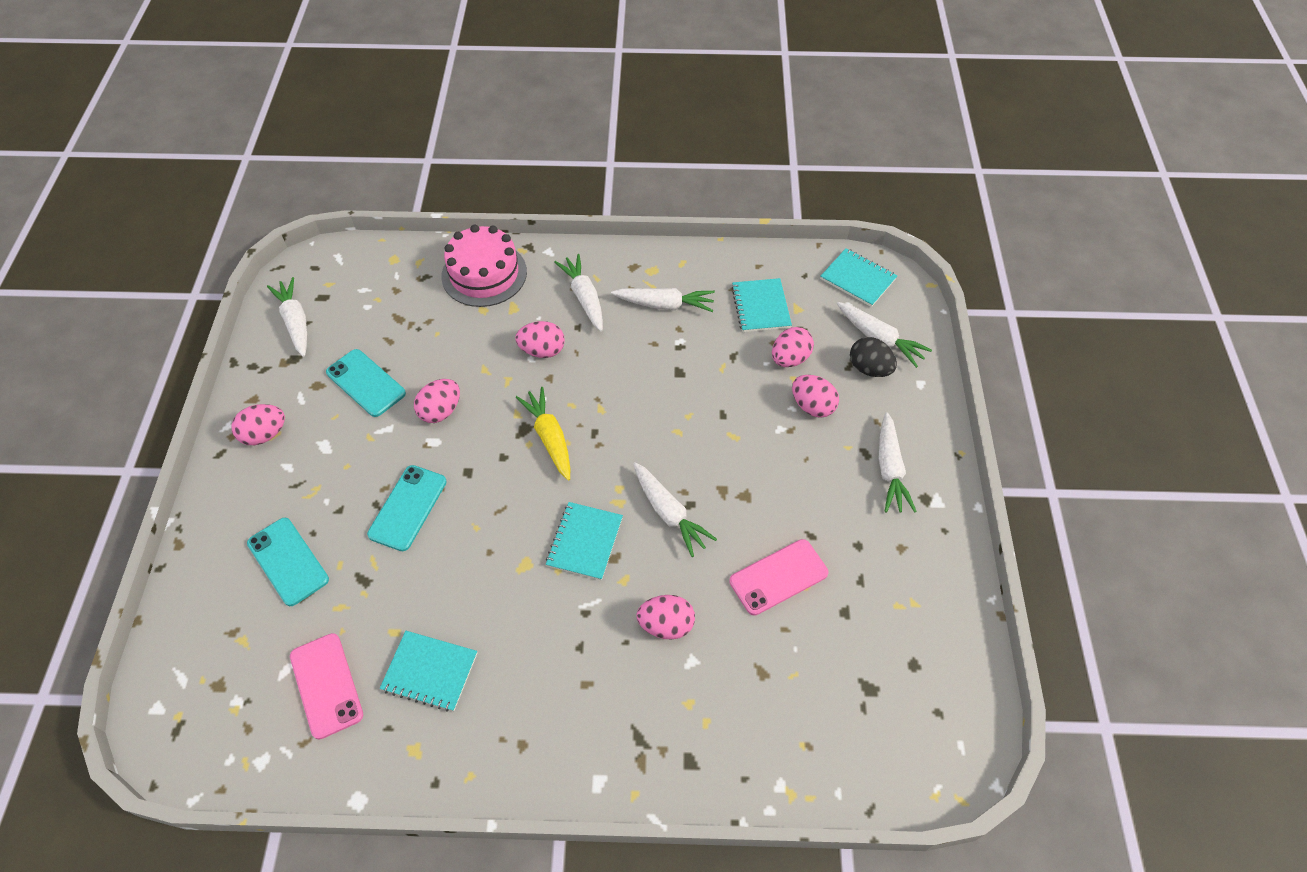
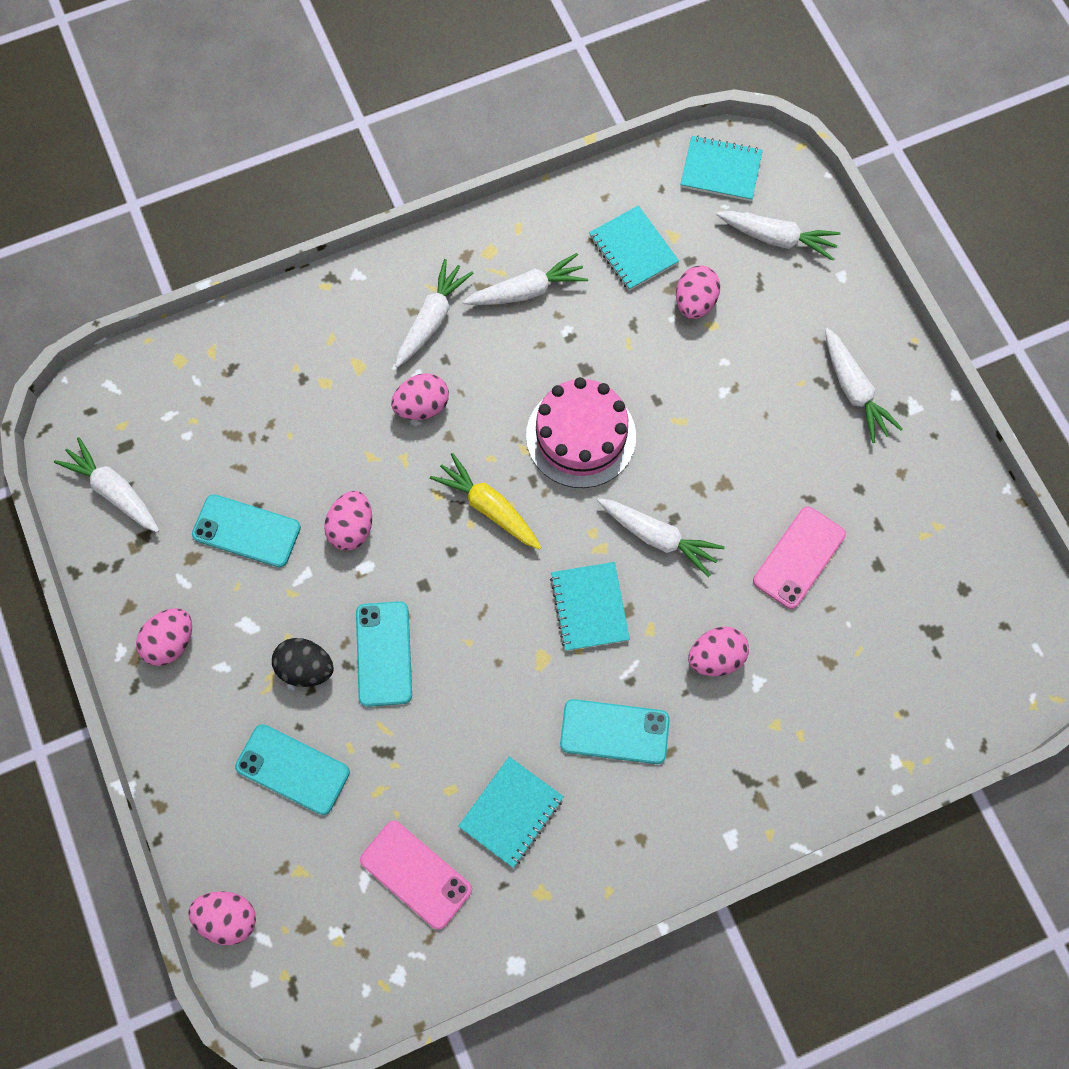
camera: 25 degrees left, 15 degrees up
(430, 671) = (511, 812): turquoise notebook -> turquoise notebook turned 45 degrees counterclockwise
(484, 274) = (299, 336): pink cake -> pink cake (581, 436)
(550, 646) = (614, 731): none -> turquoise phone
(584, 297) = (432, 319): white carrot -> white carrot turned 75 degrees clockwise
(812, 406) = (744, 350): pink egg -> pink egg (228, 917)
(869, 369) = (782, 280): black egg -> black egg (306, 668)

